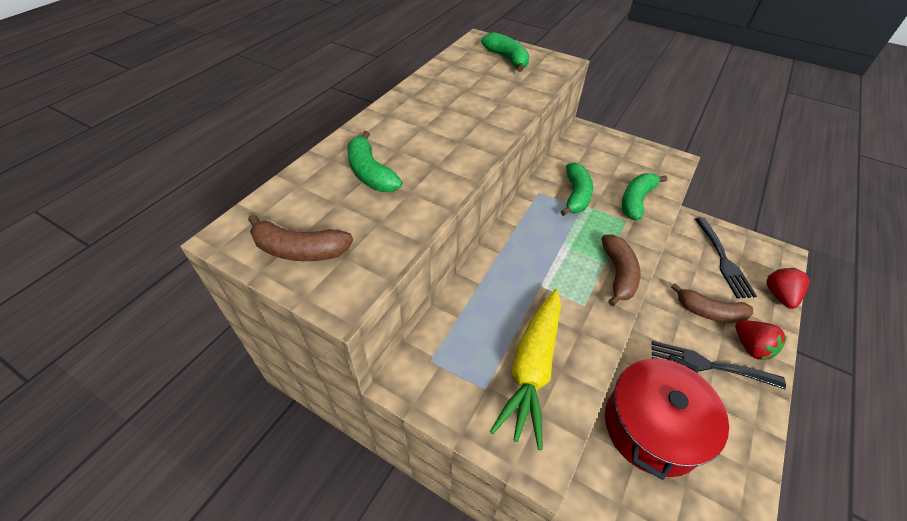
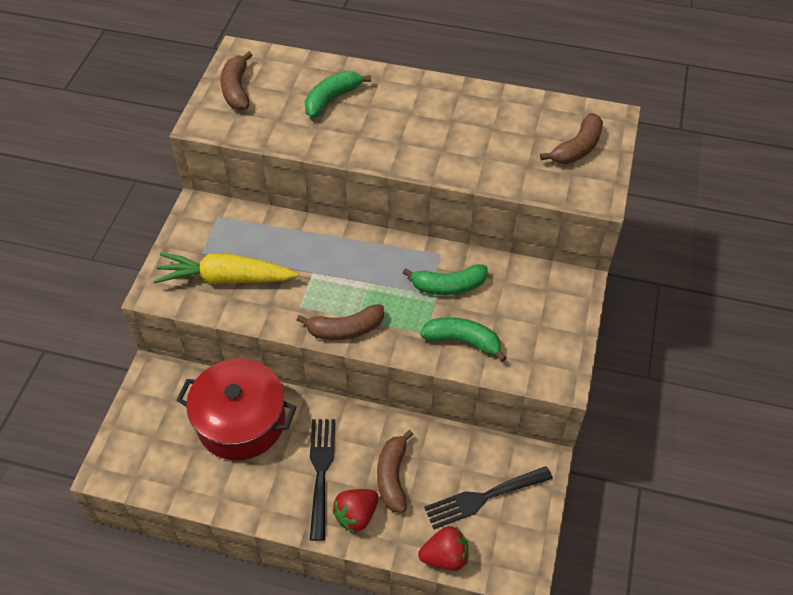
camera: 75 degrees right, 5 degrees up
(507, 59) = (577, 148): green banana -> brown banana

